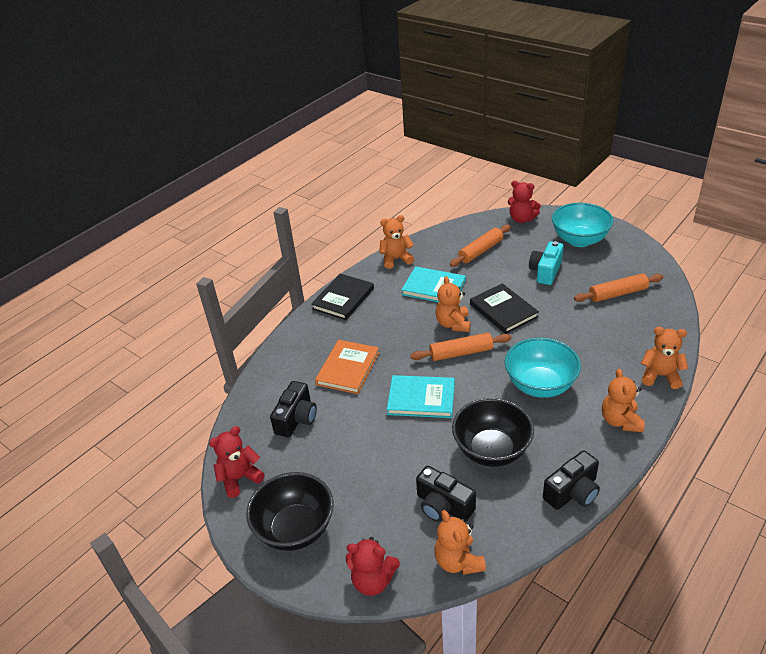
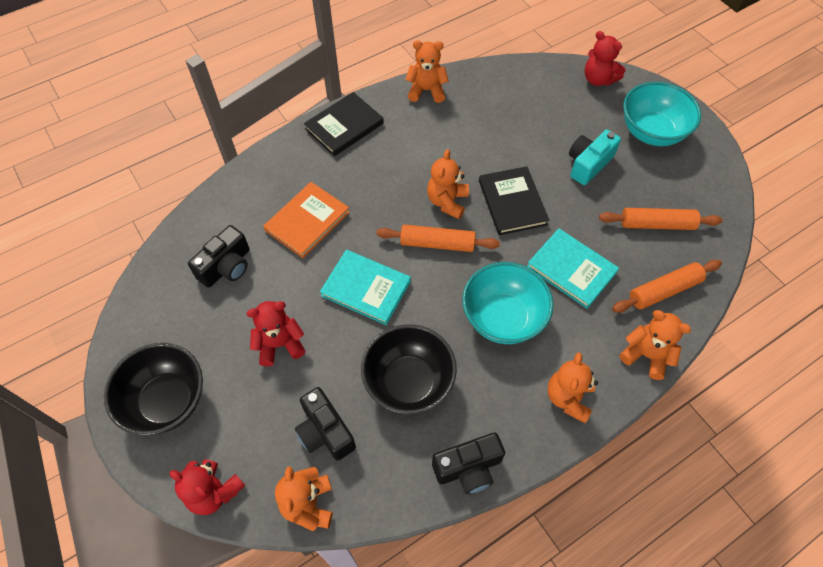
camera: 15 degrees right, 20 degrees up
(239, 478) = (139, 319): red teddy bear -> red teddy bear (280, 344)
(434, 288) = (449, 144): turquoise book -> turquoise book (571, 269)
(481, 251) = (527, 110): orange rolling pin -> orange rolling pin (664, 290)

